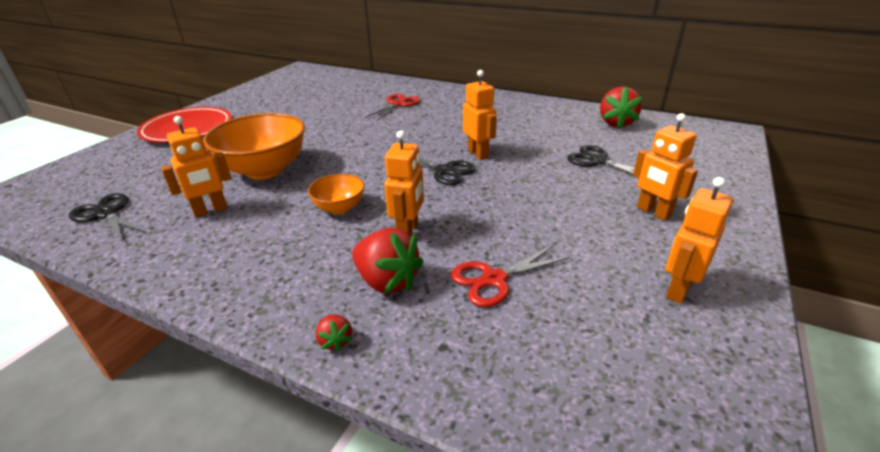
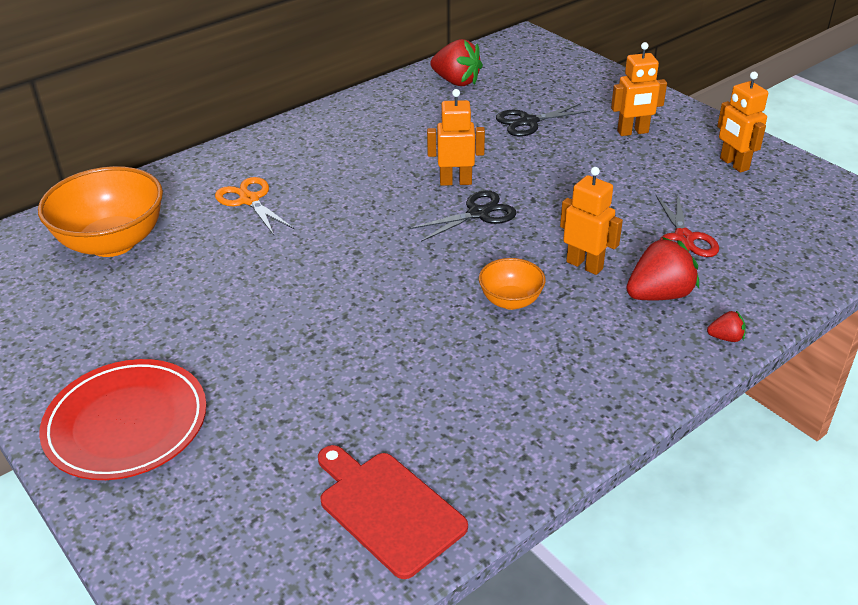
camera: 65 degrees left, 5 degrees up
(106, 214) = (387, 509): black scissors -> red cutting board
(211, 211) = (448, 404): orange robot -> none
(265, 170) = (366, 348): orange bowl -> orange bowl (112, 242)
(398, 104) = (249, 200): red scissors -> orange scissors

